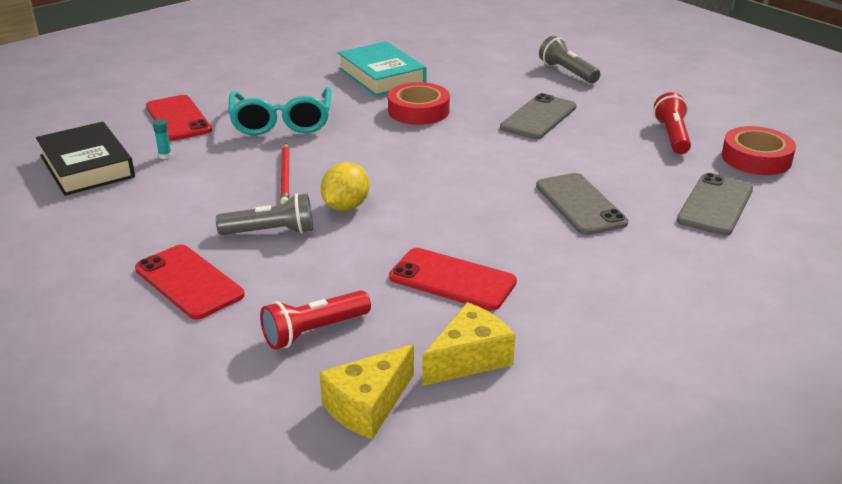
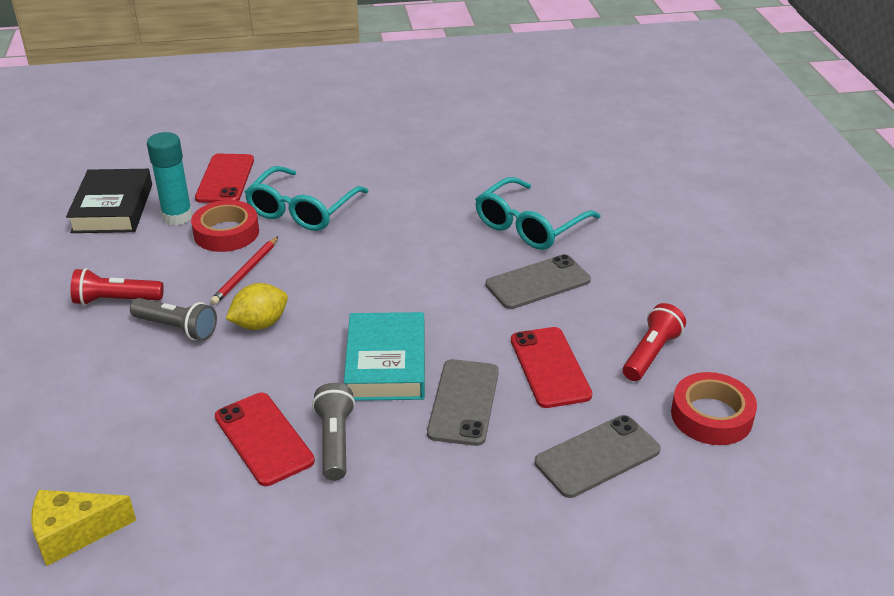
camera: 30 degrees right, 5 degrees up
(165, 156) = (177, 217): turquoise glue stick -> turquoise glue stick, size x2.49
(189, 282) = (72, 355): red phone -> red phone (550, 367)
(313, 331) = (108, 443): red flashlight -> red flashlight (116, 300)
(381, 76) = (442, 183): turquoise book -> turquoise book (386, 364)
(418, 111) = (432, 236): red tape -> red tape (226, 233)
(469, 358) = (192, 526): yellow cheese -> none
(487, 85) = (529, 226): none -> turquoise glasses
(567, 72) = (631, 234): grey flashlight -> grey flashlight (335, 441)

